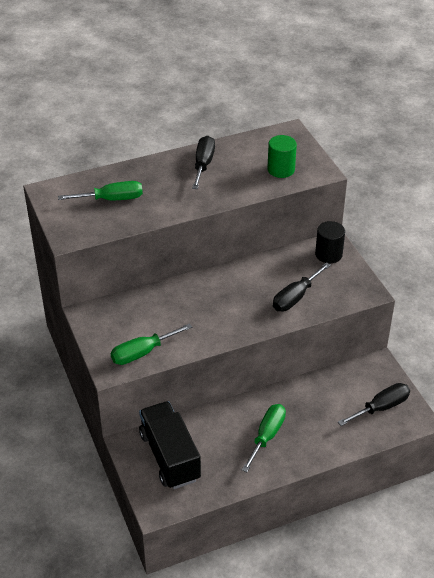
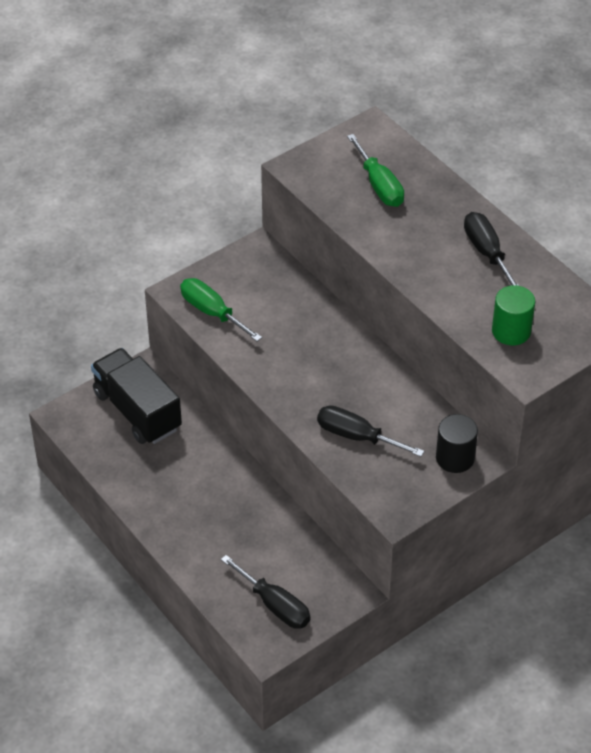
camera: 75 degrees right, 5 degrees up
(170, 456) = (137, 411): black truck -> black truck turned 90 degrees counterclockwise
(203, 164) = (486, 252): black screwdriver -> black screwdriver turned 105 degrees counterclockwise
(267, 436) = (193, 494): green screwdriver -> none

